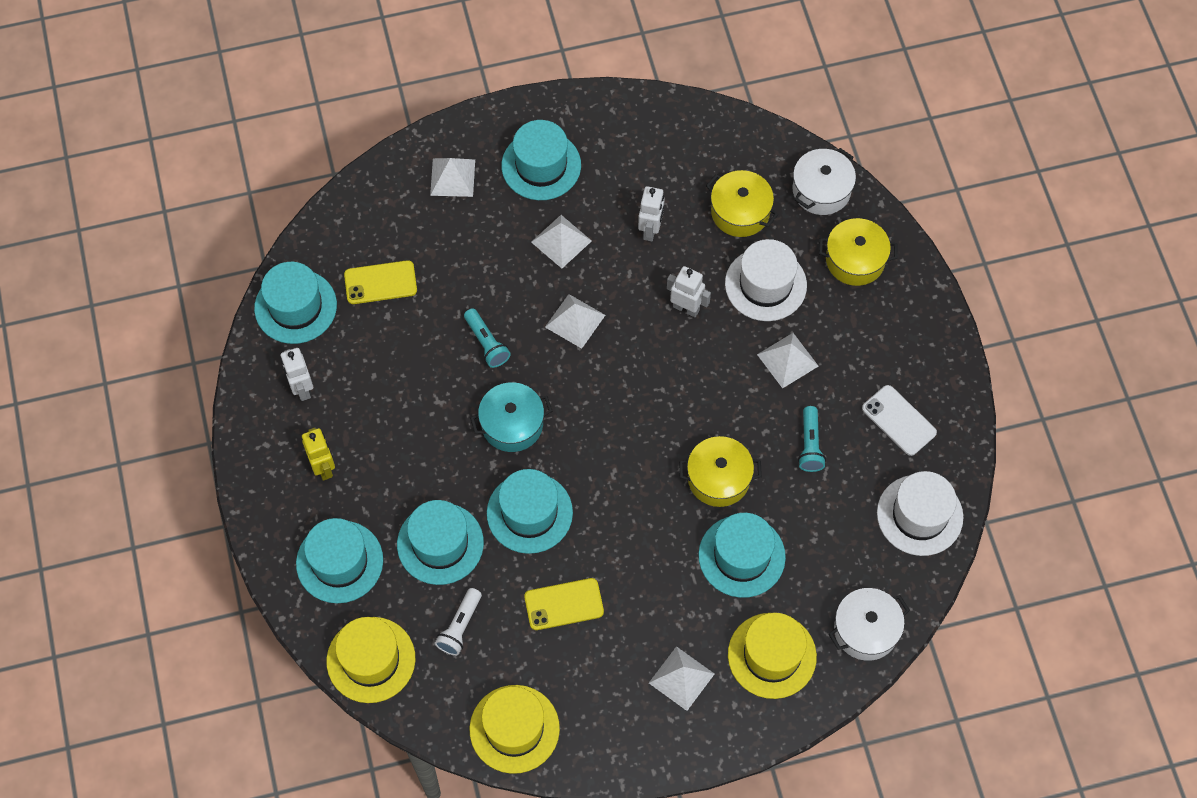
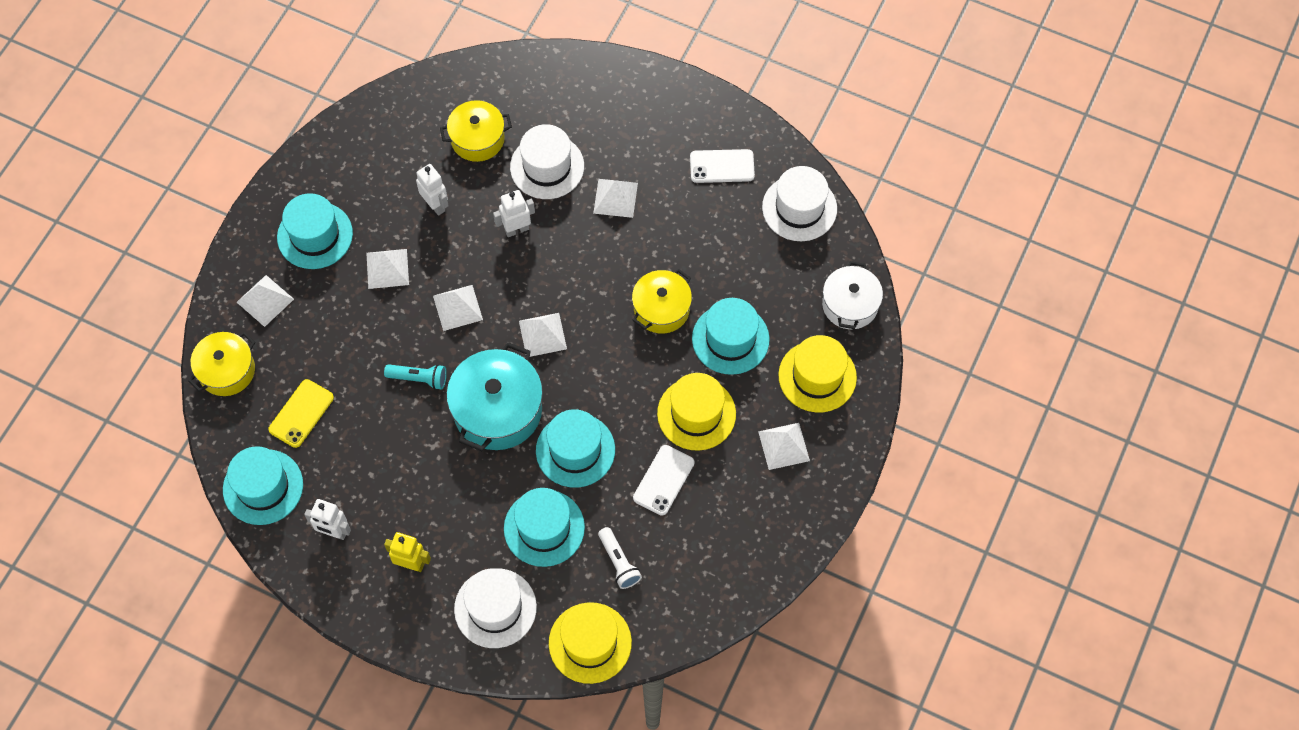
camera: 50 degrees left, 0 degrees up
(339, 562) = (495, 608): turquoise hat -> white hat
(512, 424) = (497, 410): turquoise pot -> turquoise pot, size x1.55
(514, 729) = (726, 583): yellow hat -> yellow hat (696, 414)
(564, 604) = (663, 480): yellow phone -> white phone
(610, 404) = (542, 334): none -> white pyramid
(810, 445) = (690, 233): turquoise flashlight -> none
(821, 190) = (510, 77): white pot -> none
(855, 260) = (582, 99): yellow pot -> yellow pot (227, 371)

